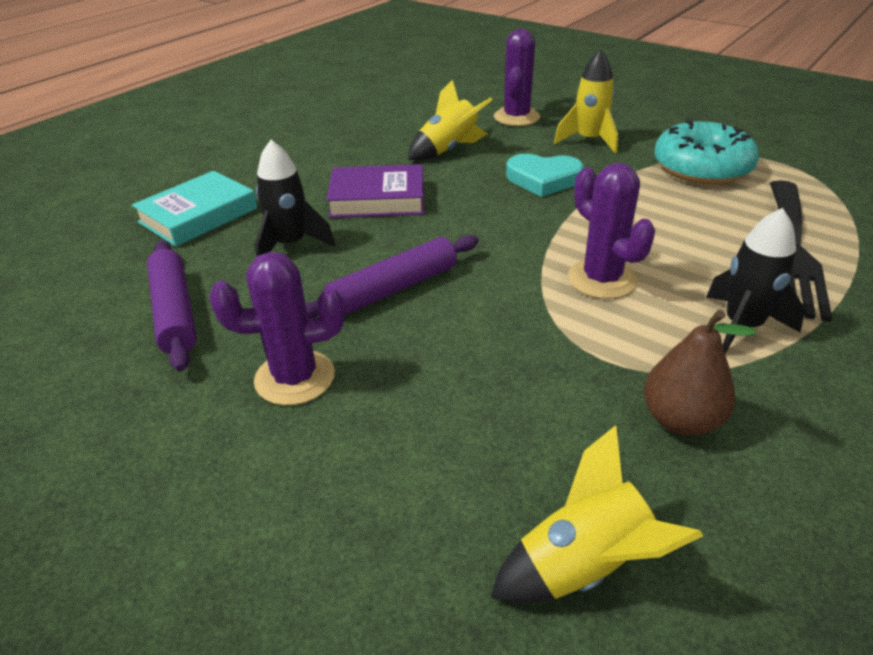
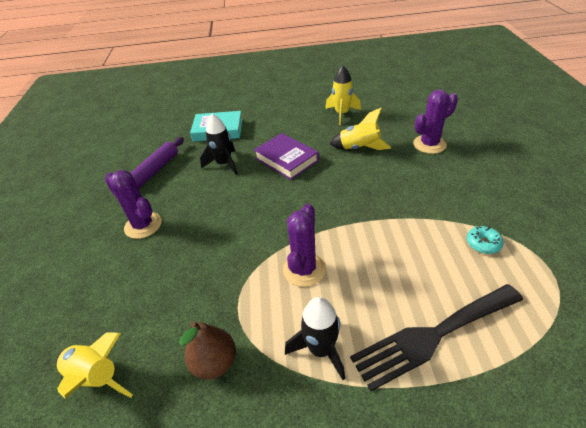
camera: 50 degrees right, 5 degrees up
(393, 289) = (223, 210): purple rolling pin -> none
(543, 179) = (376, 193): turquoise heart -> none
(589, 141) = (444, 183): yellow rocket -> yellow rocket (341, 114)
(701, 168) = (483, 243): turquoise donut -> turquoise donut, size x0.44

